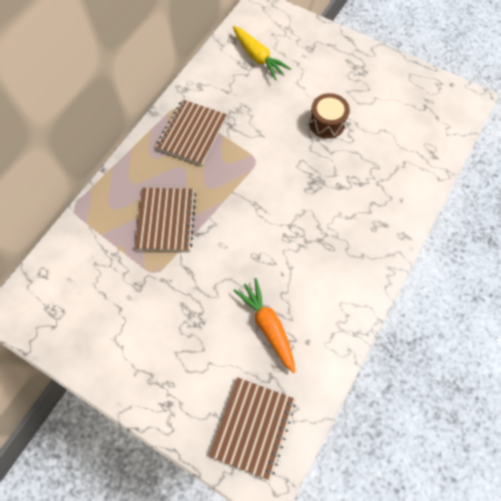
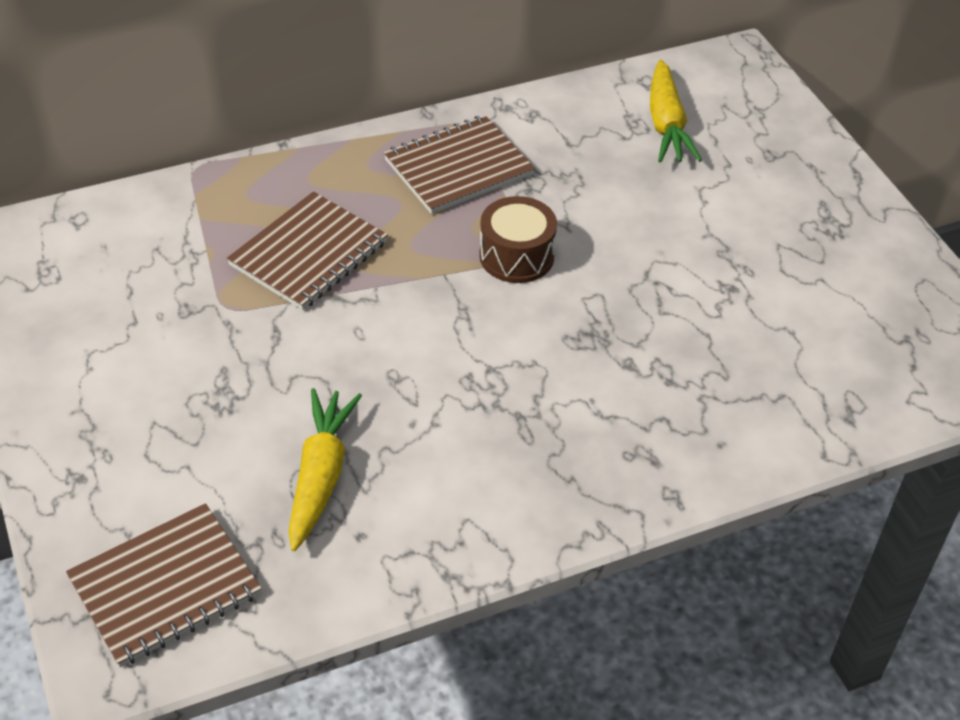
camera: 35 degrees right, 20 degrees down
(268, 326) = (321, 475): orange carrot -> yellow carrot
(327, 123) = (695, 268): brown drum -> brown drum (516, 256)

